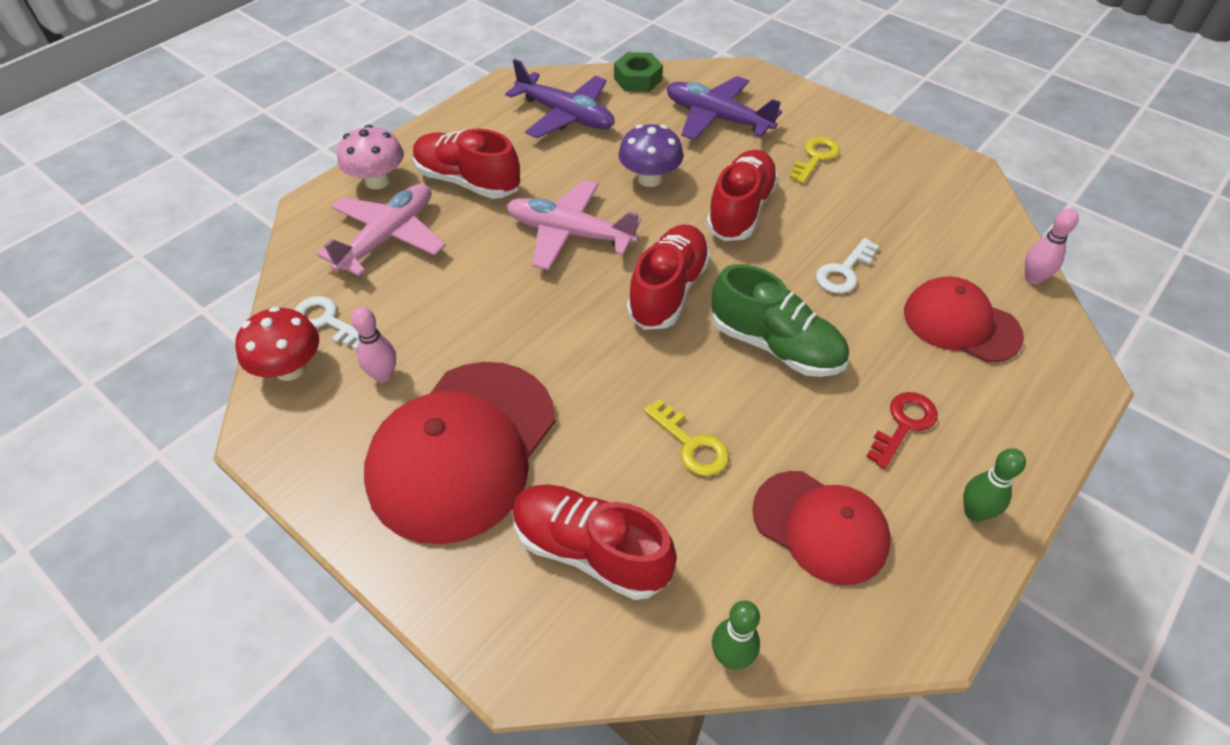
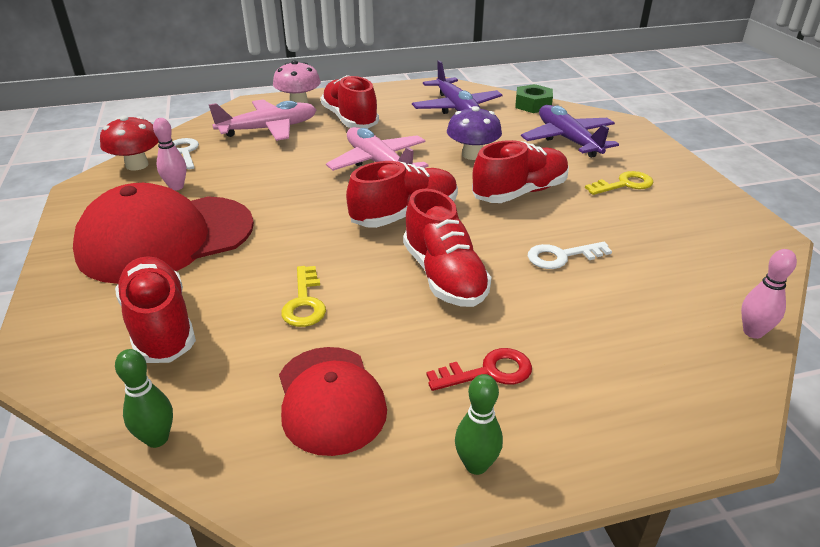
camera: 35 degrees right, 15 degrees down
(775, 346) = (444, 276): green shoe -> red shoe
(961, 323) = (632, 331): red cap -> none

